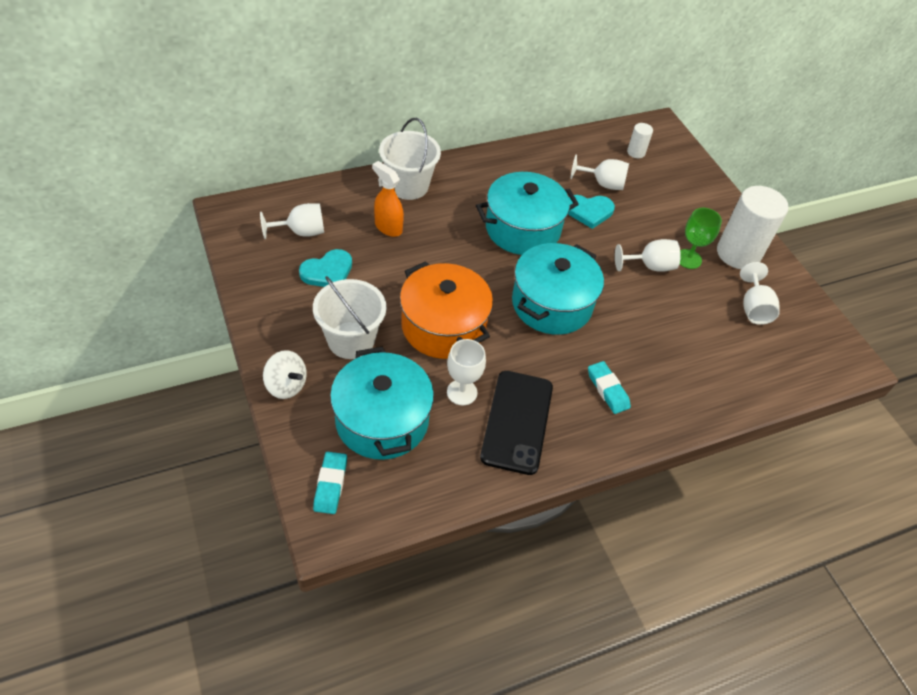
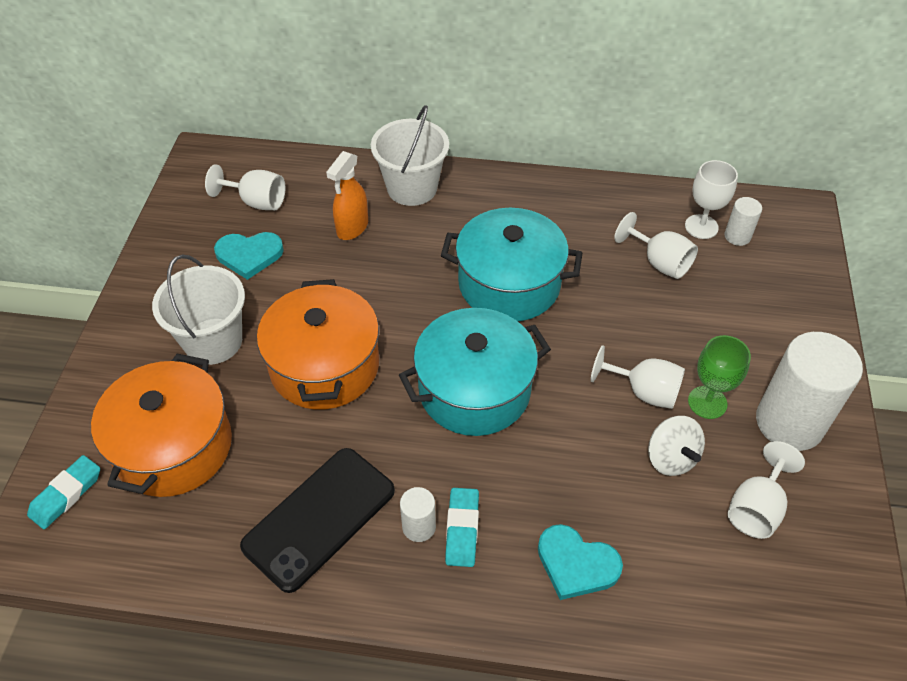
camera: 35 degrees right, 0 degrees up
(286, 385) = (110, 364): white spinning top -> white spinning top (671, 458)
(382, 420) = (174, 446): turquoise pot -> orange pot
(388, 227) = (352, 228): orange spray bottle -> orange spray bottle turned 135 degrees counterclockwise
(462, 392) = (284, 453): white goblet -> white goblet (701, 227)
(581, 399) = (419, 527): none -> white cylinder
(589, 211) = (612, 291): turquoise heart -> turquoise heart (576, 564)

